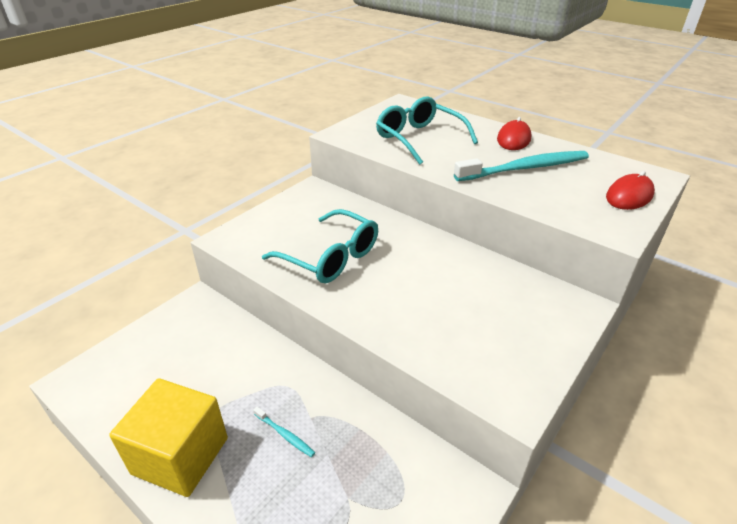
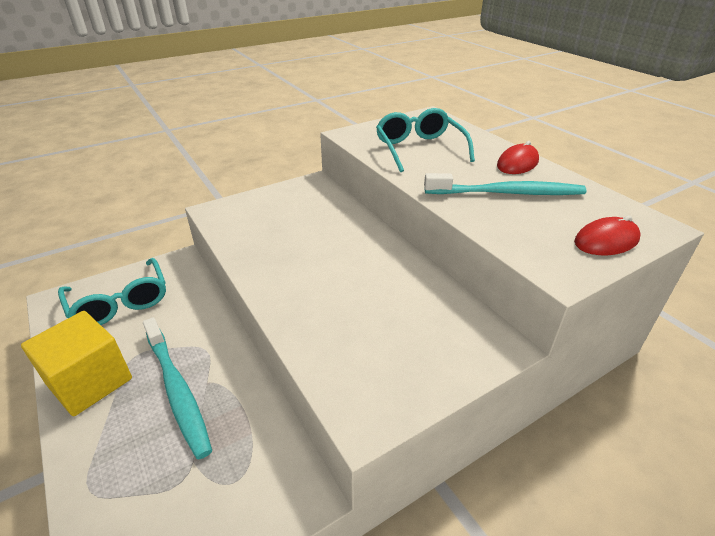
camera: 20 degrees right, 0 degrees up
(285, 435) = (177, 390): turquoise toothbrush -> turquoise toothbrush, size x2.46
(331, 257) = (287, 244): turquoise glasses -> turquoise glasses (120, 303)

